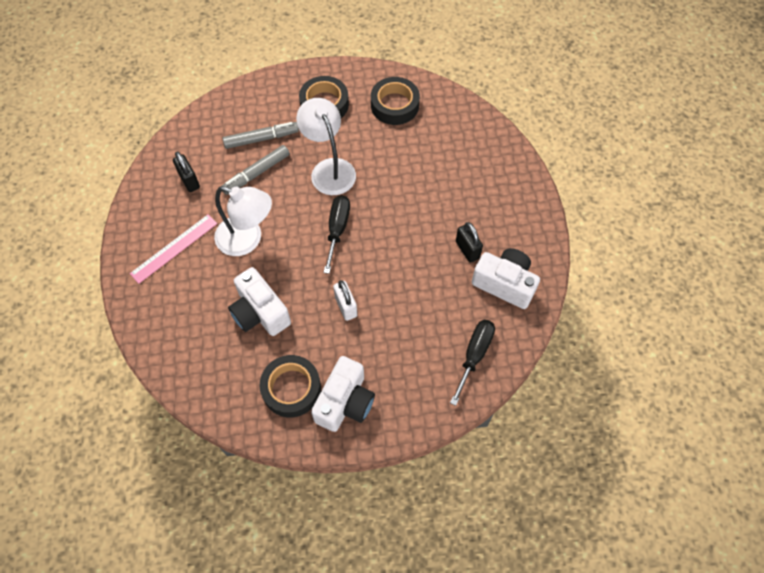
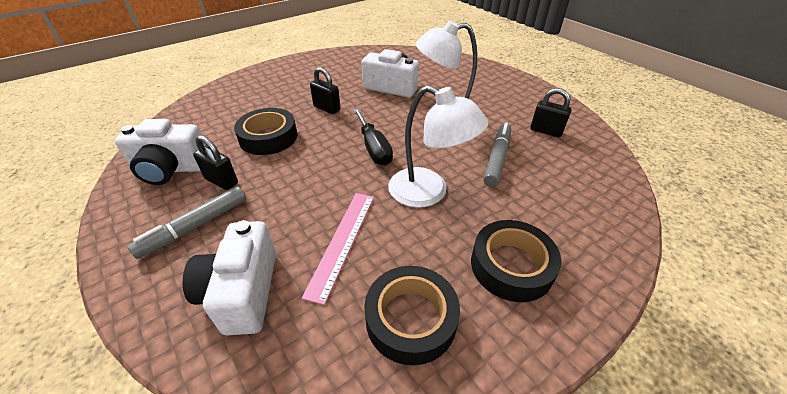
camera: 150 degrees right, 20 degrees down
(174, 248) = (495, 93): pink ruler -> pink ruler (342, 242)
(261, 139) = (532, 189): grey marker -> grey marker (195, 226)
(291, 388) = (337, 68): black tape -> black tape (268, 137)
(345, 402) = (295, 73): white camera -> white camera (242, 292)
(346, 306) = (327, 108): white padlock -> black padlock
(474, 355) = (197, 117): black screwdriver -> none

